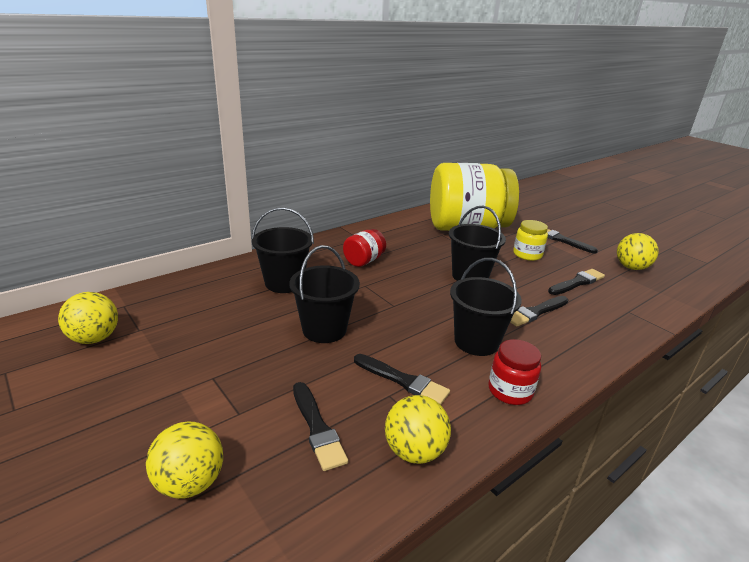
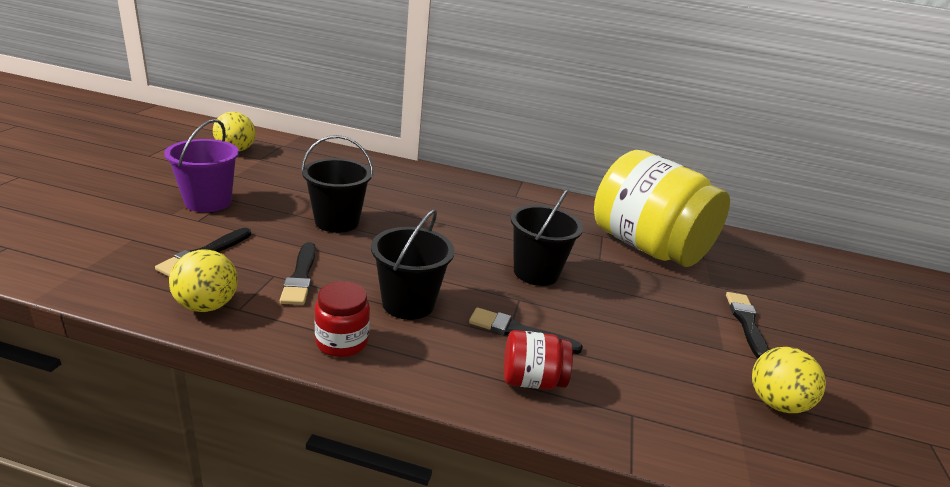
camera: 50 degrees right, 0 degrees up
(190, 483) = (116, 226): yellow ball -> none
(204, 394) = (208, 202): none -> purple bucket
(284, 283) = (385, 186): black bucket -> none
(364, 261) = (475, 209): red jar -> red jar (531, 380)
(527, 254) = (653, 302): yellow jar -> none
(577, 282) = (643, 354): black brush -> none

